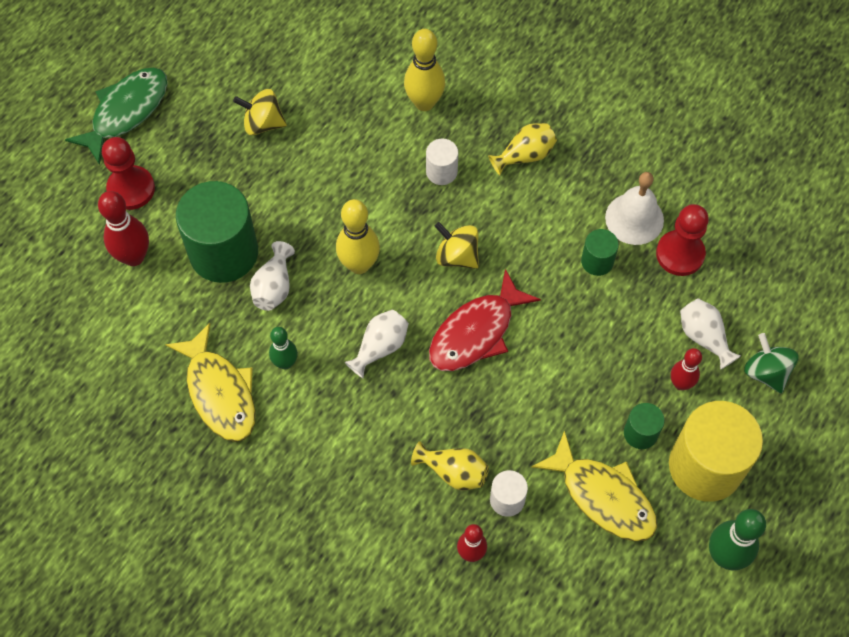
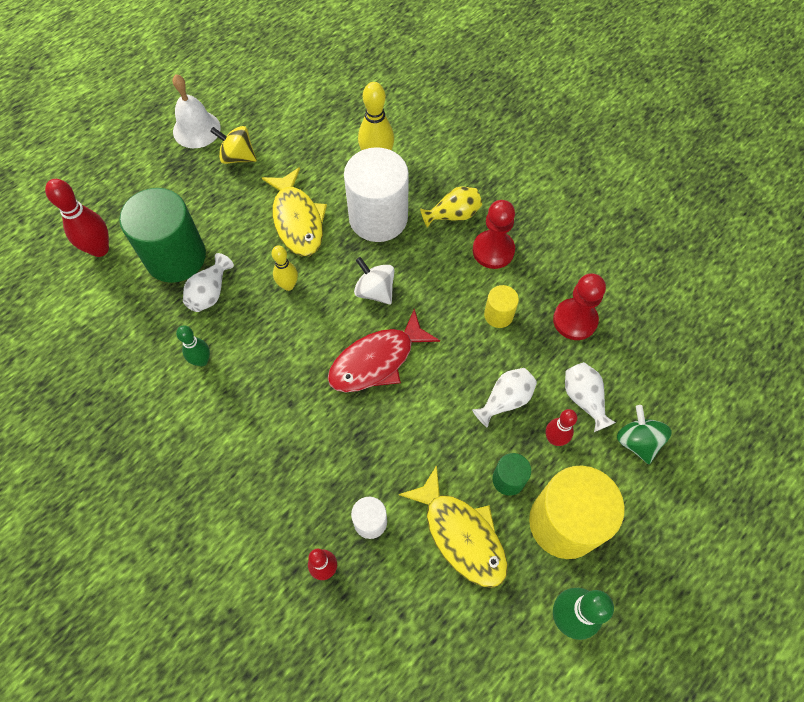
camera: 10 degrees right, 0 degrees up
(126, 112) = (129, 132): green fish -> none
(131, 189) = (114, 193): red pawn -> red pawn (493, 250)
(219, 392) = (137, 377): yellow fish -> yellow fish (297, 220)
(359, 265) = (288, 285): yellow bowling pin -> yellow bowling pin, size x0.63
(380, 347) = (288, 360): white vase -> white vase (505, 400)
(441, 172) = (378, 218): white cylinder -> white cylinder, size x2.14
(453, 472) = (326, 486): yellow vase -> none
(457, 256) = (375, 291): yellow spinning top -> white spinning top
(597, 261) = (498, 315): green cylinder -> yellow cylinder
(634, 218) = (539, 283): white bell -> white bell (196, 129)

